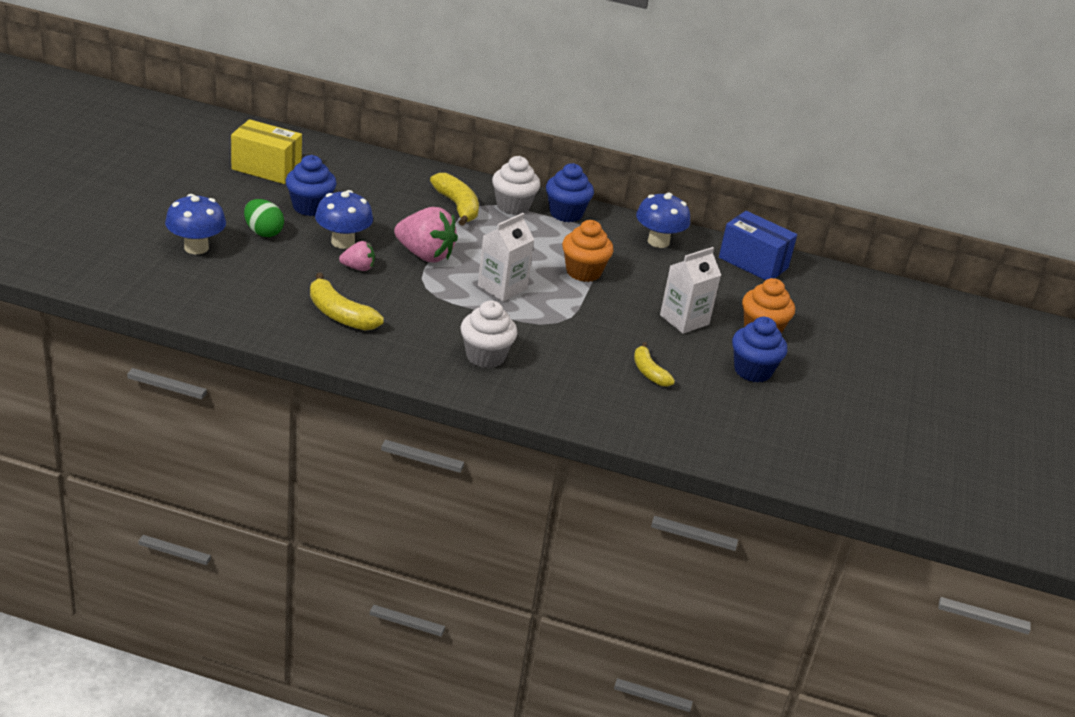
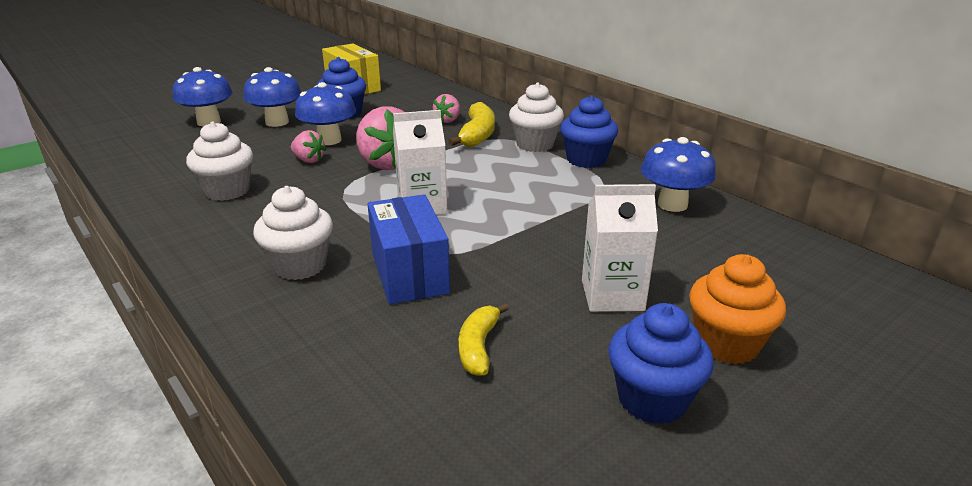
camera: 40 degrees right, 5 degrees down
(263, 232) = (277, 122): green egg -> blue mushroom
(340, 314) = (227, 191): yellow banana -> white cupcake
(412, 194) = (448, 120): none -> pink strawberry
(583, 272) = (537, 213): orange cupcake -> none
(753, 263) = (793, 254): blue box -> blue box (409, 273)

